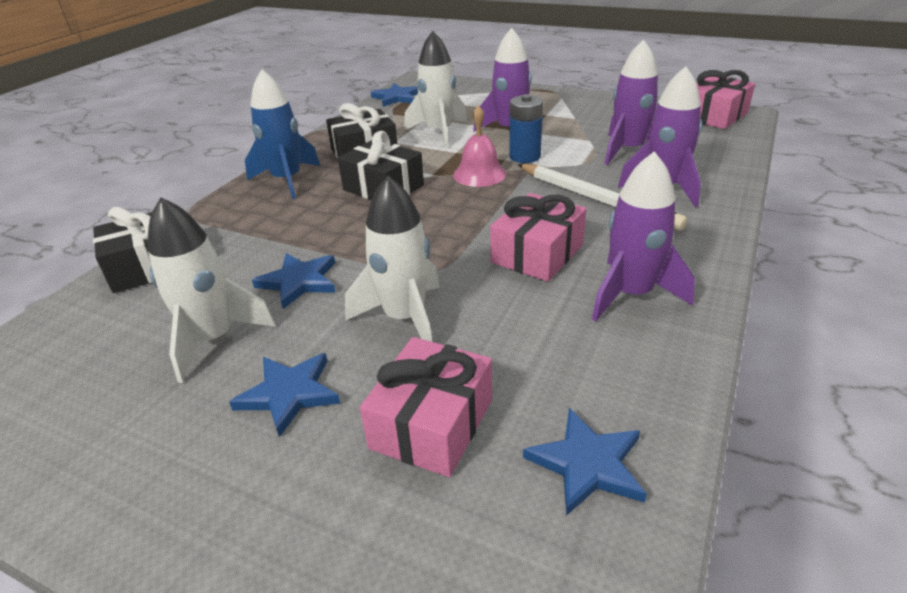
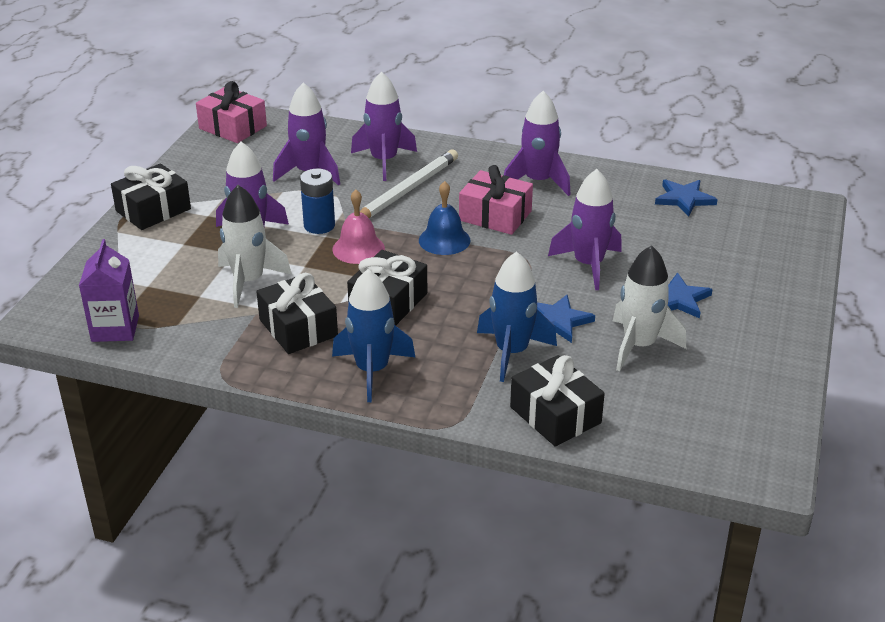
camera: 100 degrees left, 0 degrees up
(264, 248) = (512, 352): none -> blue rocket
(396, 97) = (115, 328): blue star -> purple carton
(405, 318) = (588, 265): white rocket -> purple rocket
(432, 423) = (678, 245): pink gift -> none
(487, 218) = (444, 240): none -> blue bell
(555, 97) = (153, 210): none -> black gift

